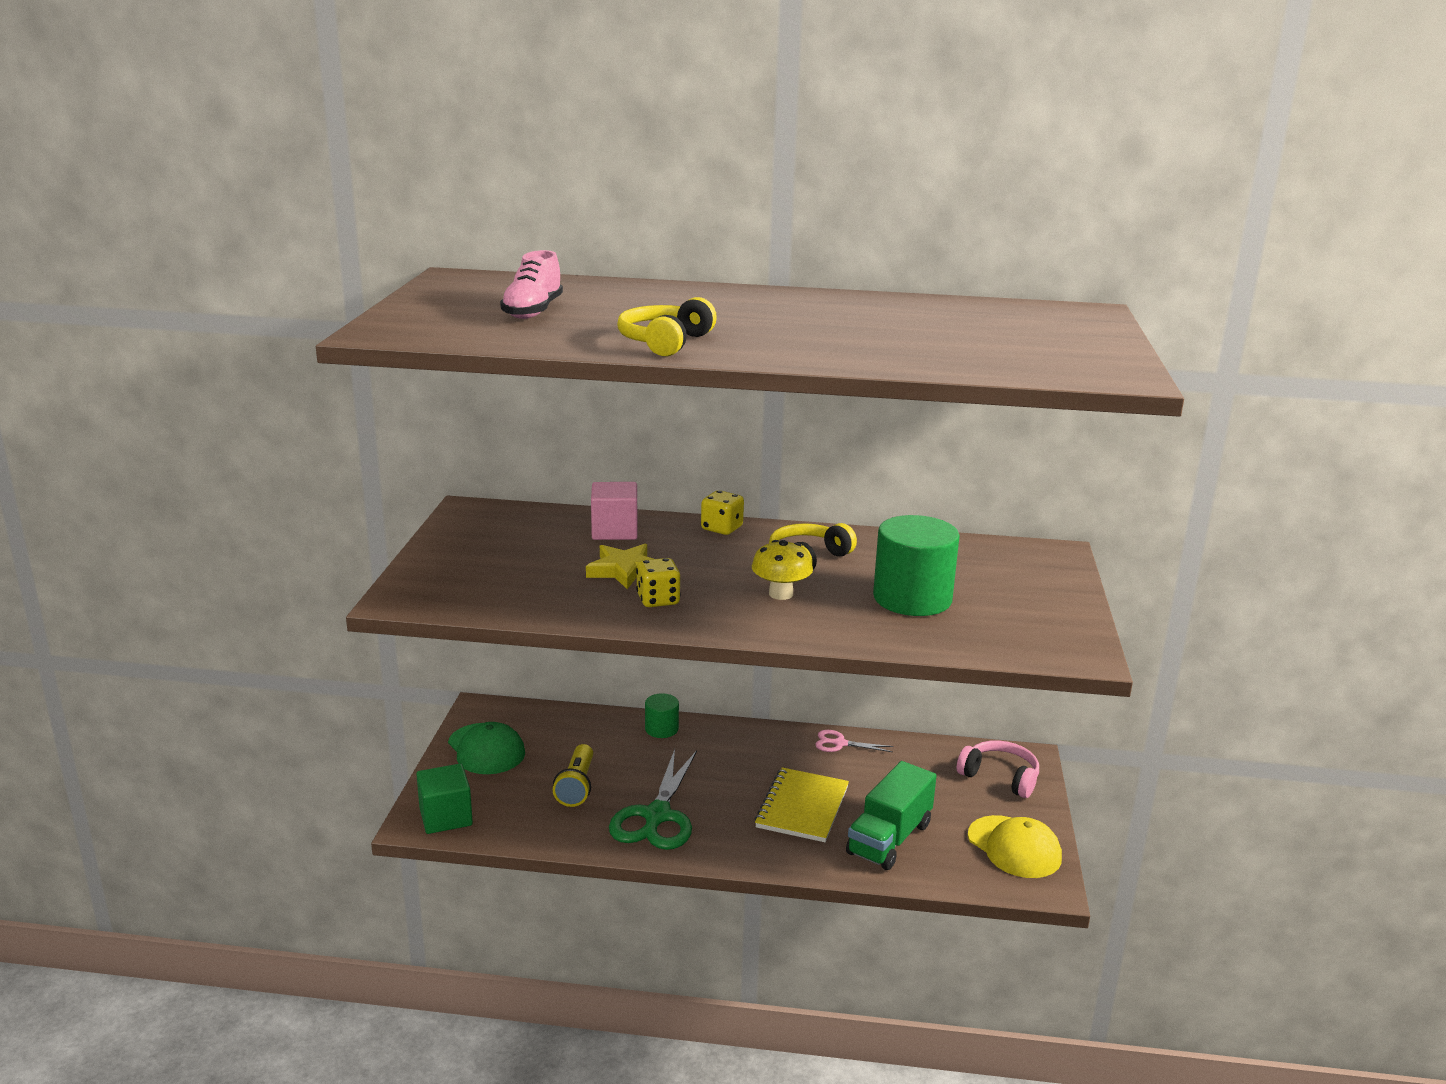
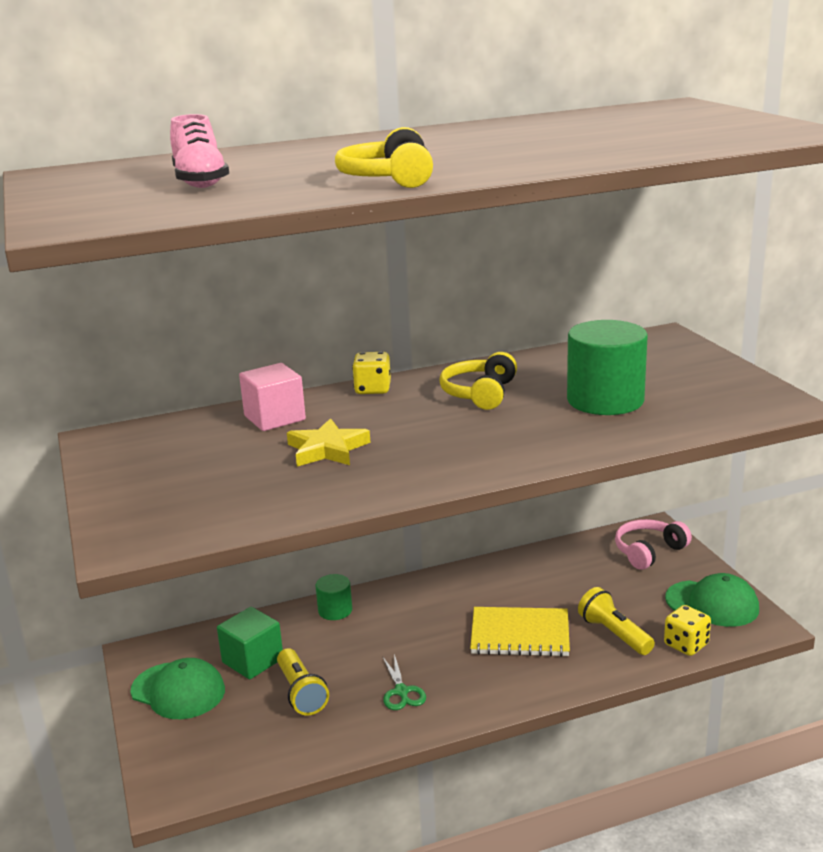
camera: 25 degrees left, 0 degrees up
(446, 817) = (192, 775): green cube -> green cube (253, 660)
(657, 816) = (401, 692): green scissors -> green scissors, size x0.50
(658, 600) = (391, 466): yellow dice -> yellow dice (686, 645)
(781, 594) = (494, 428): yellow mushroom -> none
(802, 807) = (520, 634): yellow notebook -> yellow notebook turned 75 degrees counterclockwise
(839, 743) = (500, 569): pink scissors -> none
(889, 839) = (614, 634): green truck -> yellow flashlight
(1000, 777) = (649, 552): pink headphones -> pink headphones turned 45 degrees counterclockwise
(1014, 847) = (712, 604): yellow cap -> green cap

